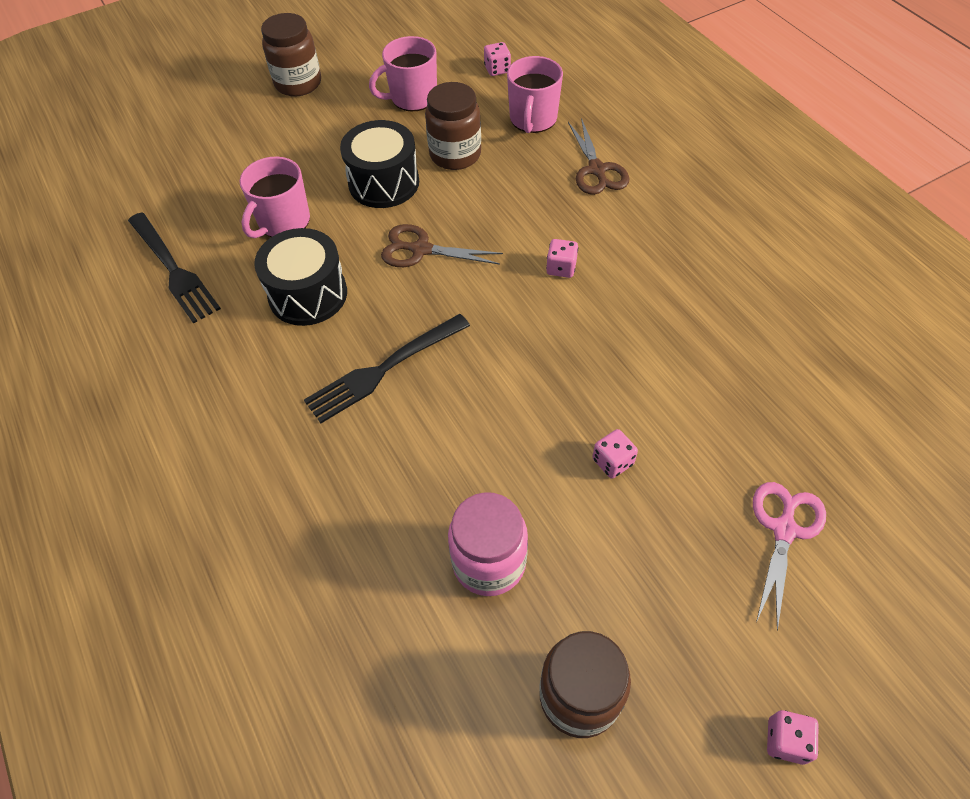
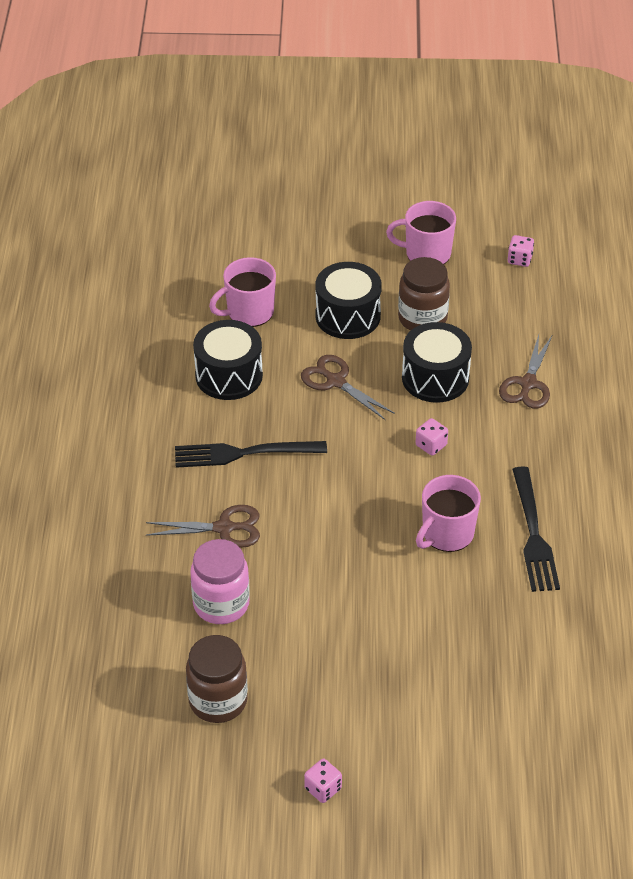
camera: 30 degrees right, 10 degrees down
(173, 269) = (147, 312): black fork -> black fork (533, 534)
(298, 83) = (342, 199): brown jar -> none
(425, 466) = (224, 528): none -> brown scissors
(511, 202) = (435, 378): none -> black drum
(533, 119) = (512, 317): pink mug -> pink mug (447, 534)
(612, 462) = (353, 589): pink dice -> none
(784, 529) = (433, 688): pink scissors -> none

